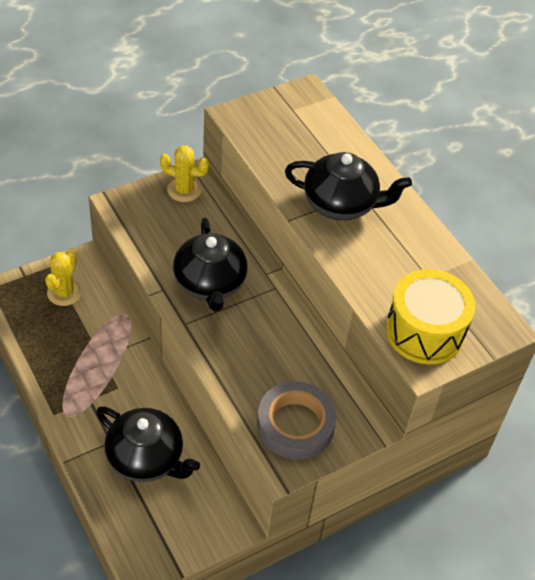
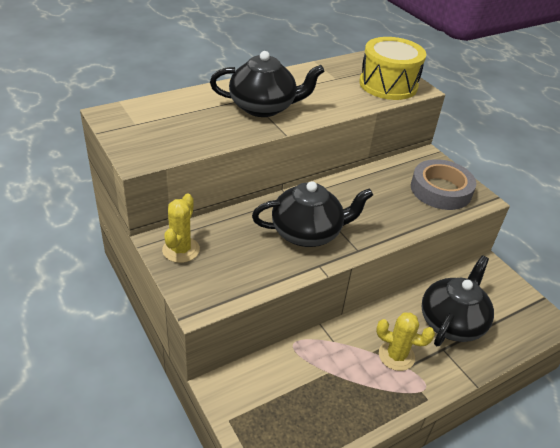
camera: 90 degrees left, 10 degrees down
(64, 293) = (269, 402): yellow cactus -> yellow cactus (396, 356)
(341, 204) = (264, 107): black teapot -> black teapot turned 75 degrees clockwise

